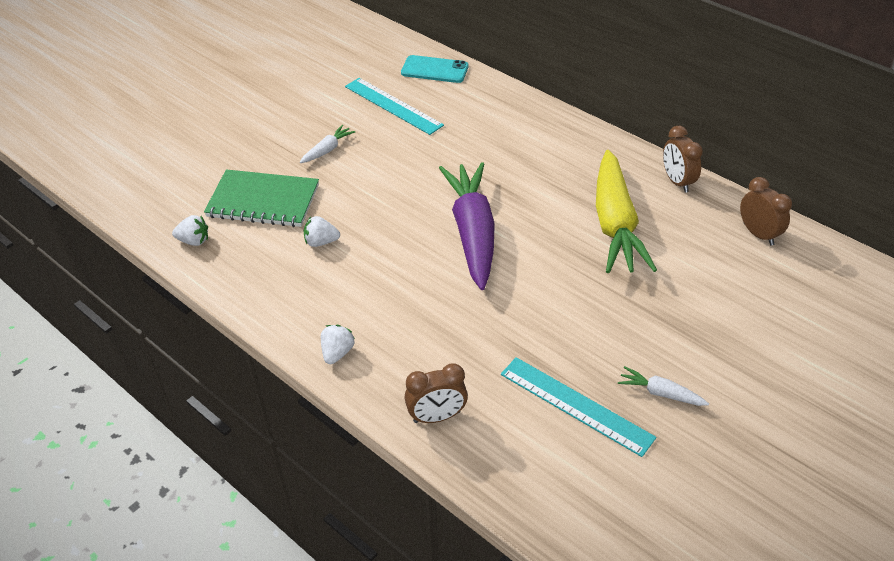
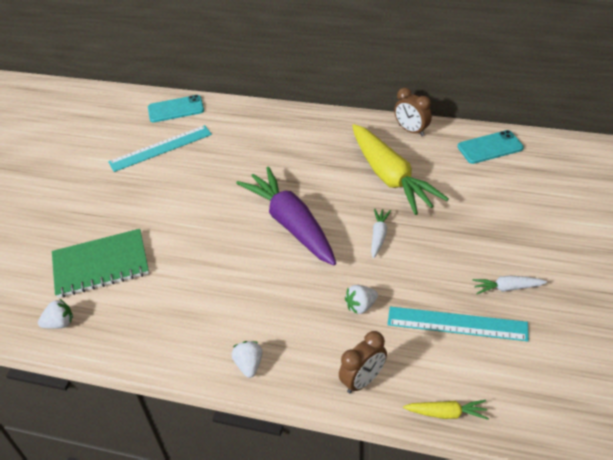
camera: 25 degrees left, 0 degrees up
(321, 242) = (174, 279): white strawberry -> white strawberry (361, 306)
(327, 150) = (129, 202): white carrot -> white carrot (379, 236)
(393, 106) = (161, 148): turquoise ruler -> turquoise ruler turned 45 degrees counterclockwise
(499, 486) = (446, 413): none -> yellow carrot
(758, 234) = (490, 147): brown clock -> turquoise phone

